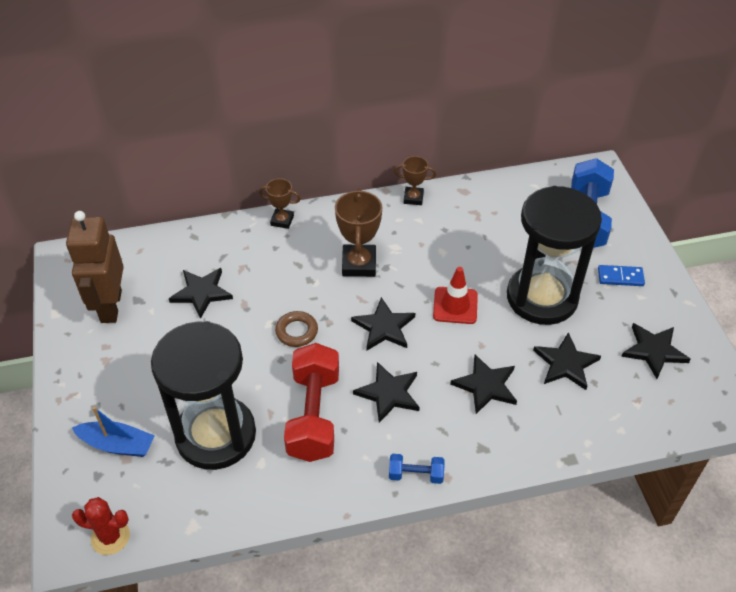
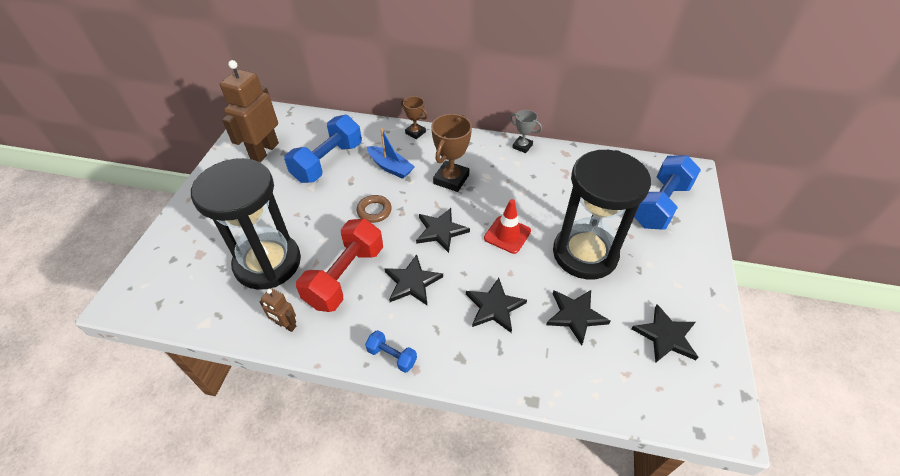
camera: 25 degrees right, 0 degrees up
(110, 537) = (147, 306): red cactus -> none
(117, 445) = (200, 243): blue boat -> blue boat (390, 167)
(202, 293) = (328, 162): black star -> blue dumbbell
(285, 490) = (286, 325): none -> brown robot
(413, 198) = (522, 146): brown trophy -> grey trophy
(620, 277) = (666, 261): blue domino -> none

